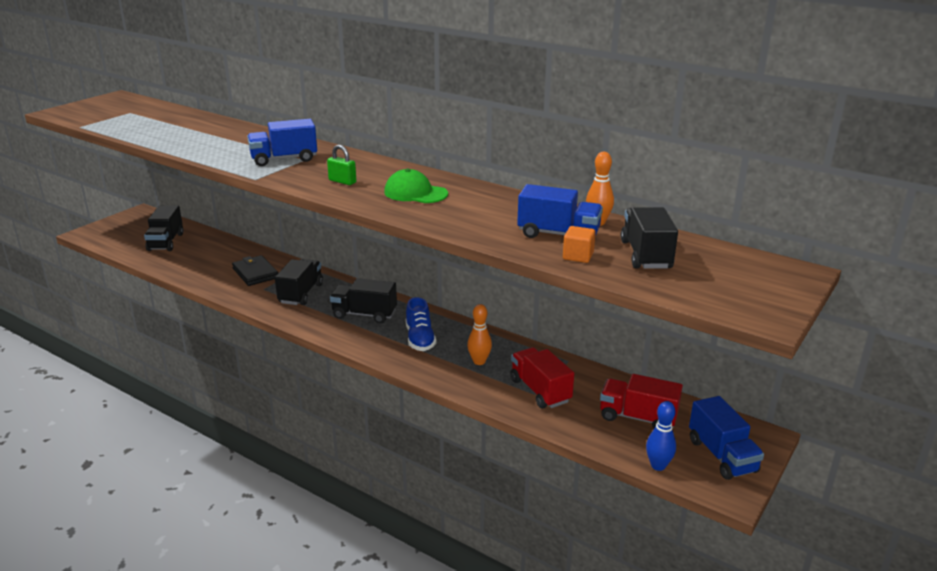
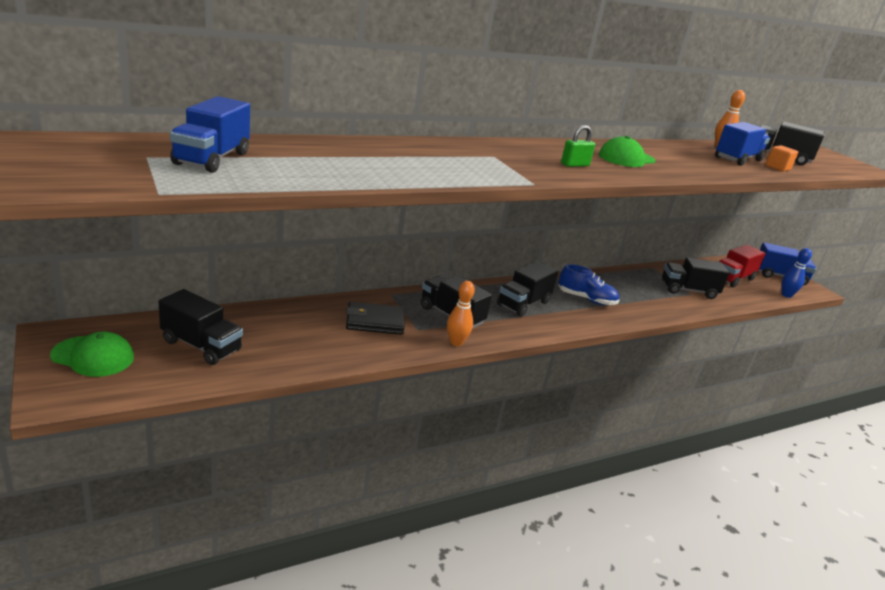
camera: 65 degrees left, 0 degrees up
(129, 226) = (93, 356): none -> green cap
(284, 159) = (483, 160): blue truck -> blue truck (212, 159)
(479, 361) = (636, 293): orange bowling pin -> orange bowling pin (456, 342)
(540, 391) = (688, 290): red truck -> black truck

